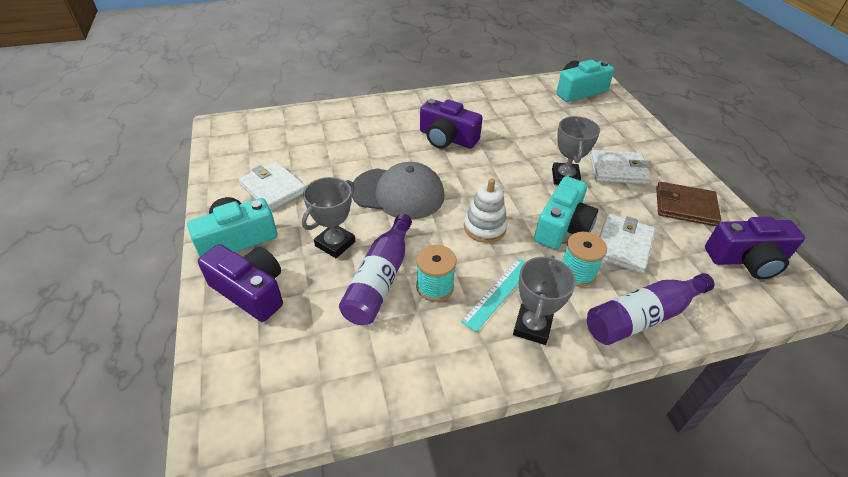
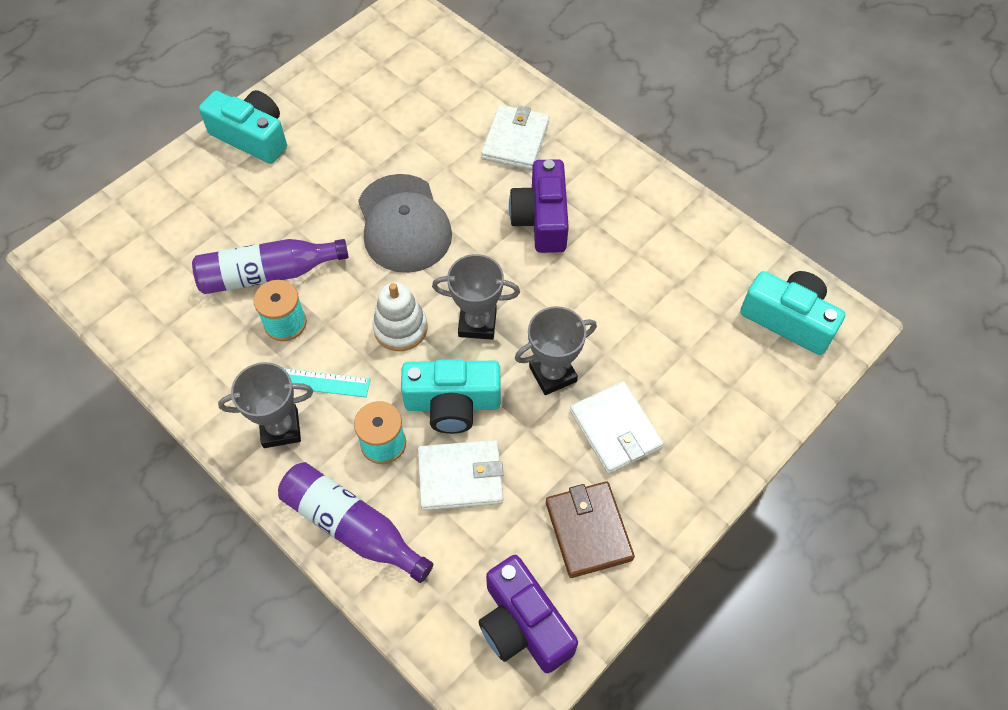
camera: 60 degrees right, 15 degrees up
(250, 291) = (197, 187): purple camera -> none
(273, 188) = (338, 118): white wallet -> white wallet (515, 140)
(335, 244) = (293, 213): grey trophy -> grey trophy (477, 323)

